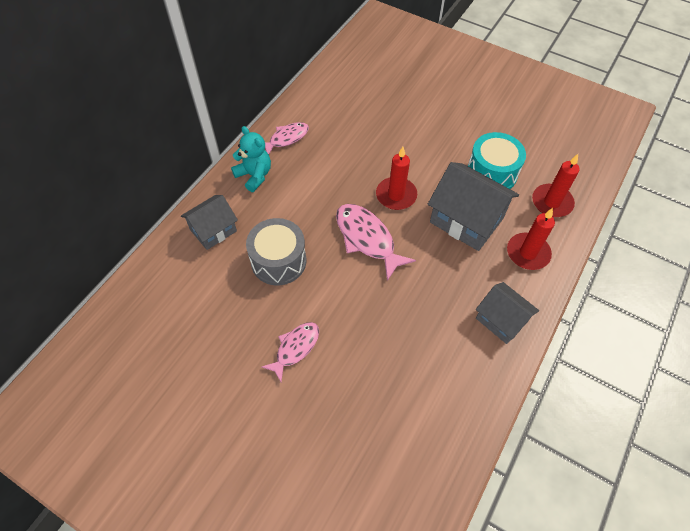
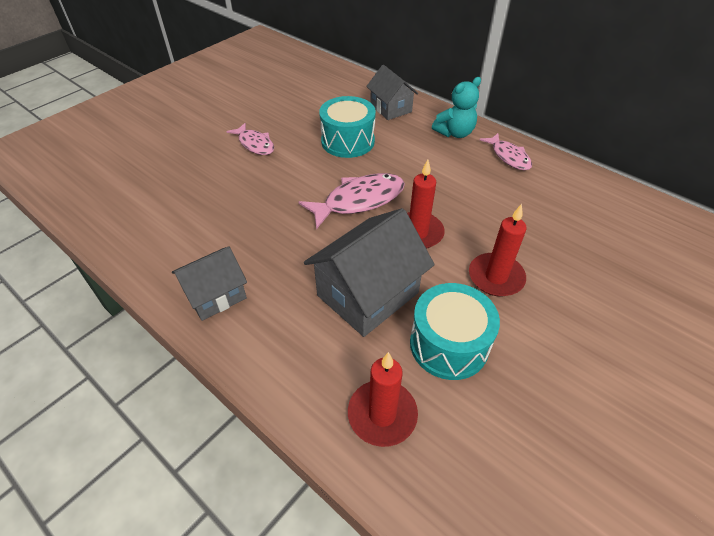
camera: 100 degrees right, 10 degrees down
(278, 261) = (347, 141): grey drum -> turquoise drum
(528, 253) = (298, 351): red candle -> red candle (496, 277)

